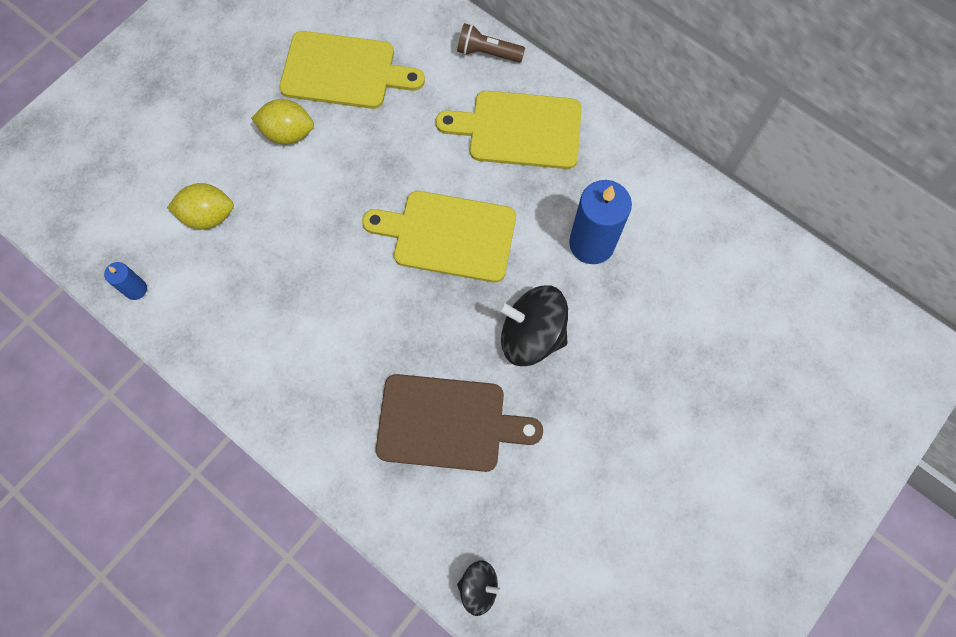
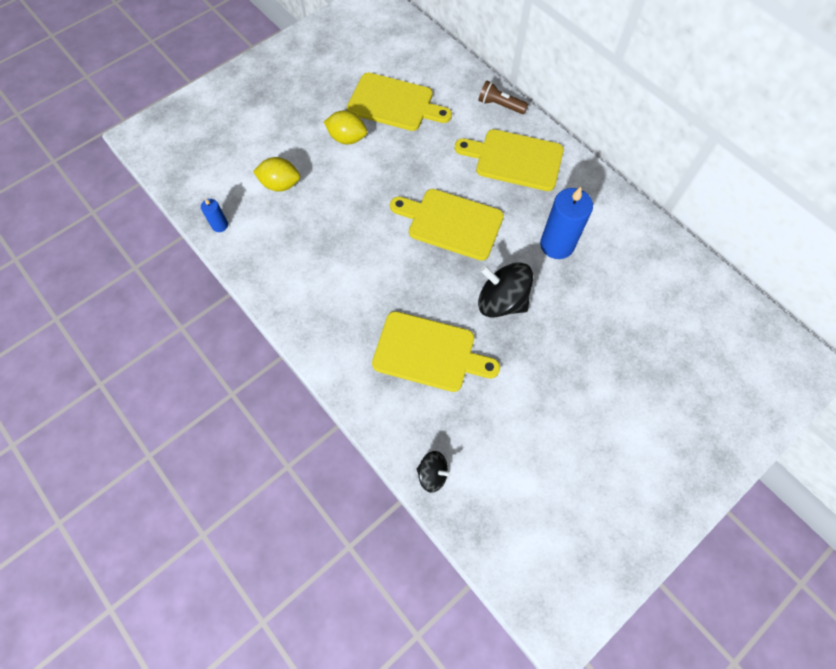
camera: 10 degrees right, 5 degrees down
(447, 423) = (428, 352): brown cutting board -> yellow cutting board

